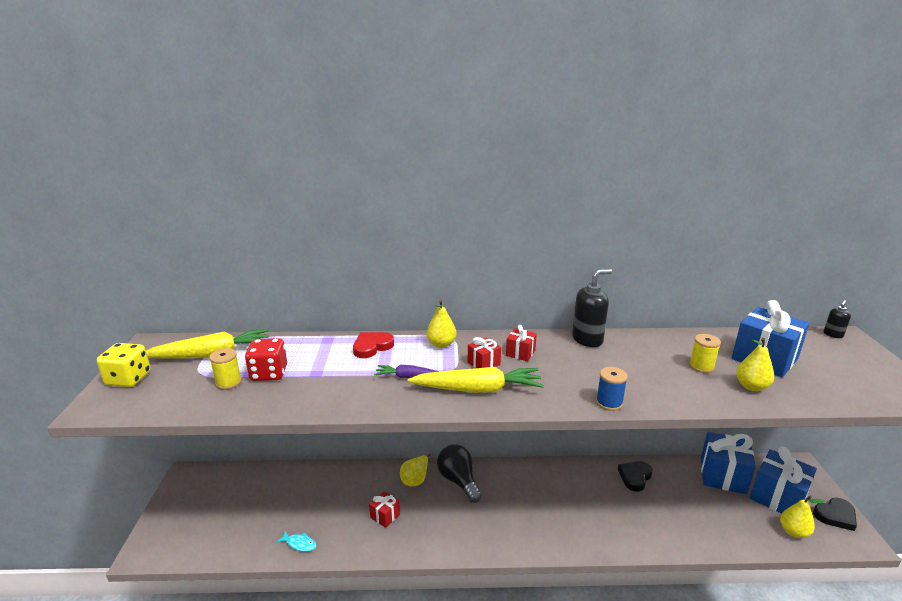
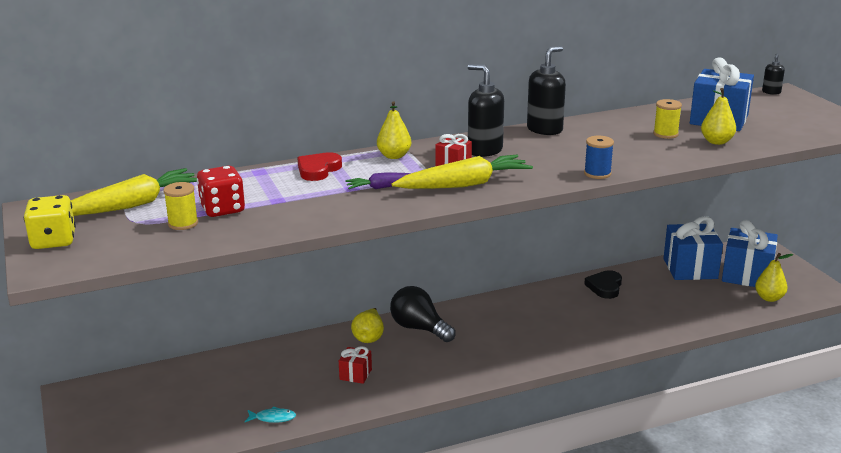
camera: 20 degrees left, 0 degrees up
(520, 353) = (484, 150): red gift -> black soap dispenser
(835, 516) = (801, 278): black heart -> none

